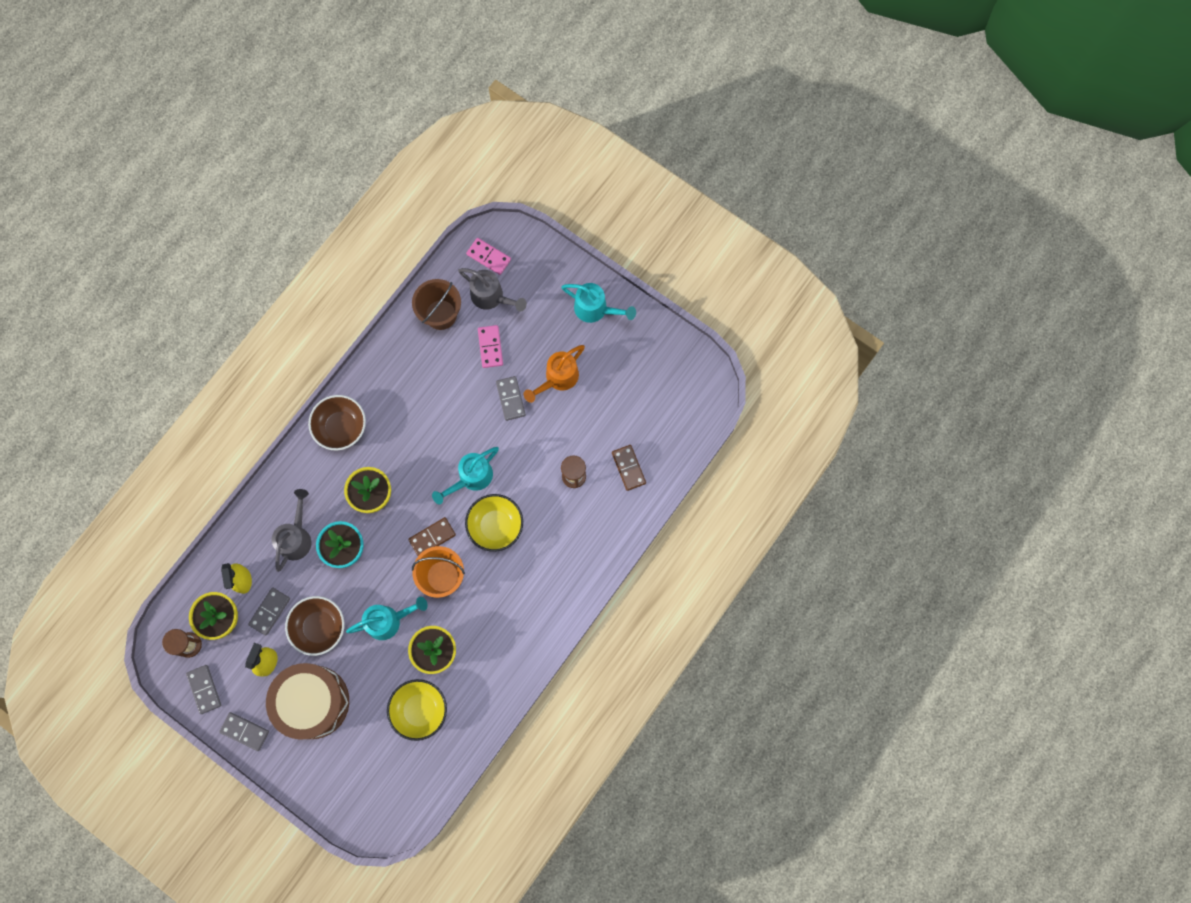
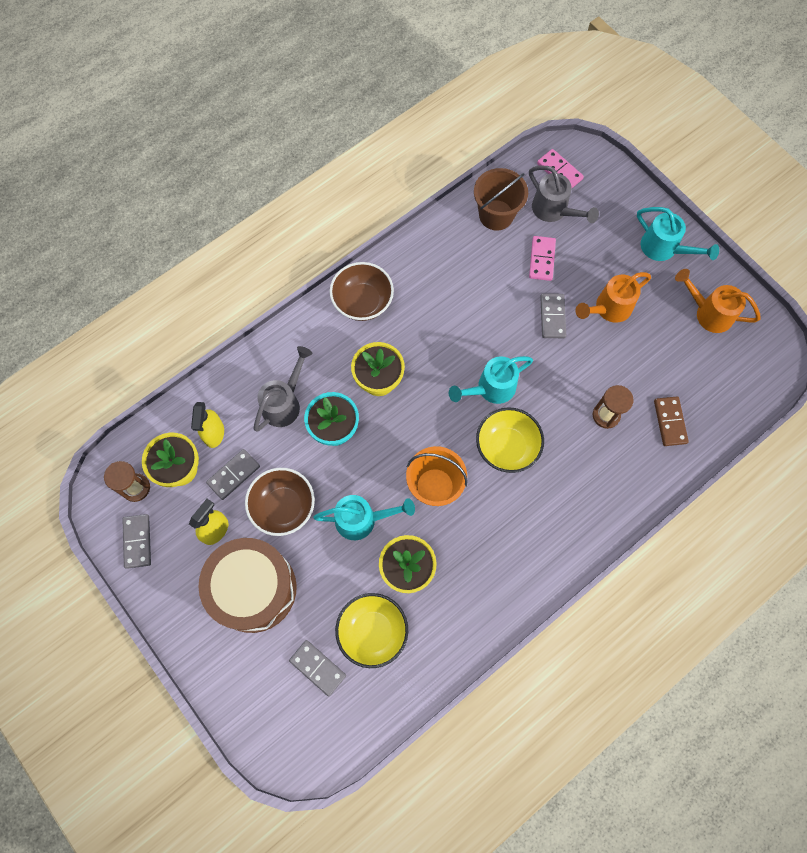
camera: 15 degrees right, 5 degrees down
(245, 731) = (168, 601): grey domino -> grey domino (318, 667)
(432, 537) = (433, 441): brown domino -> none
(644, 360) = (708, 313): none -> orange watering can

